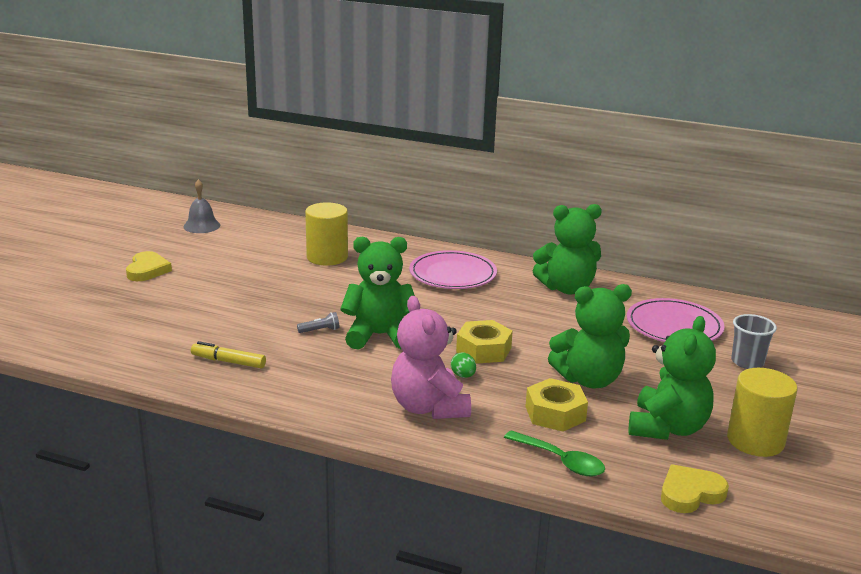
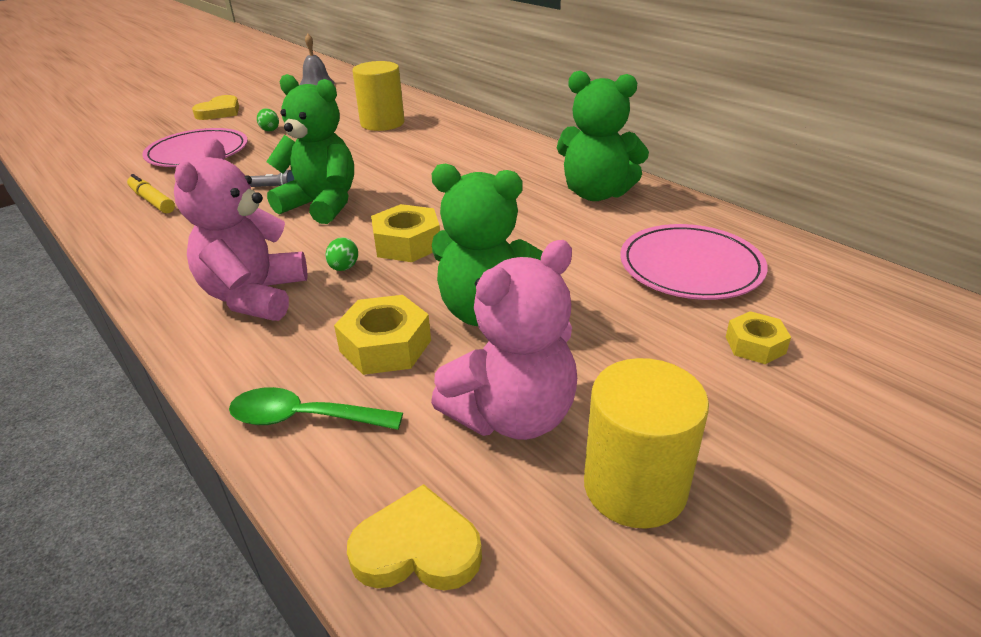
camera: 30 degrees right, 10 degrees up
(230, 280) = (270, 130): none -> green egg
(452, 274) = (483, 157): pink plate -> pink plate (198, 153)
(561, 461) = (304, 418): green spoon -> green spoon turned 120 degrees clockwise
(667, 428) = (512, 415): green teddy bear -> pink teddy bear
(747, 362) = (755, 345): grey cup -> yellow nut

